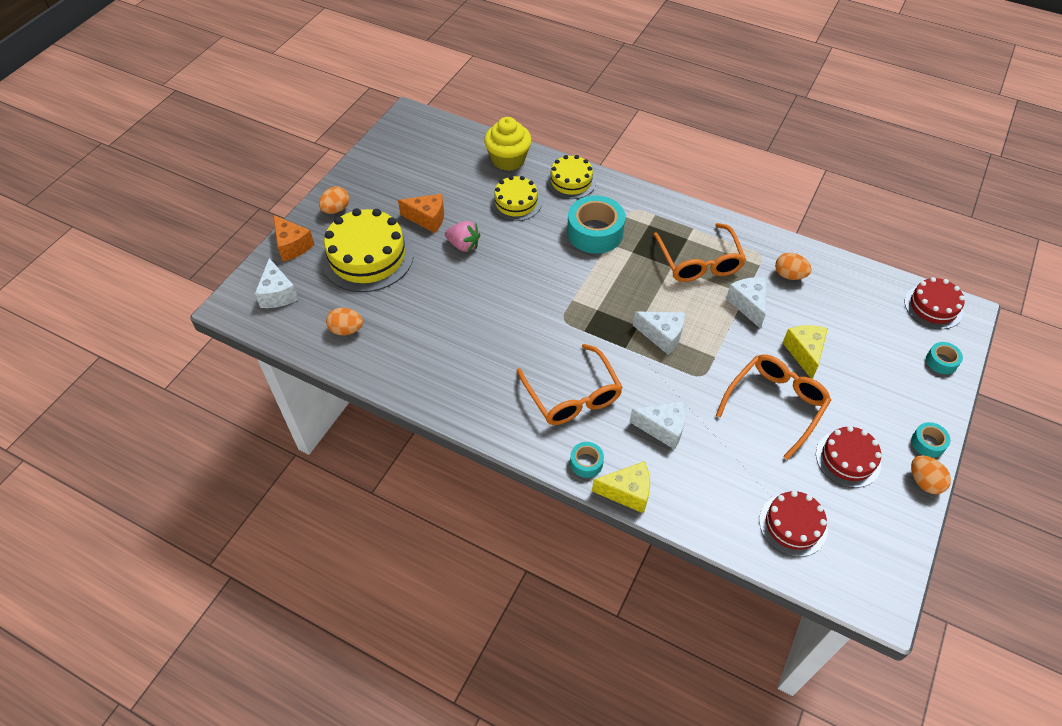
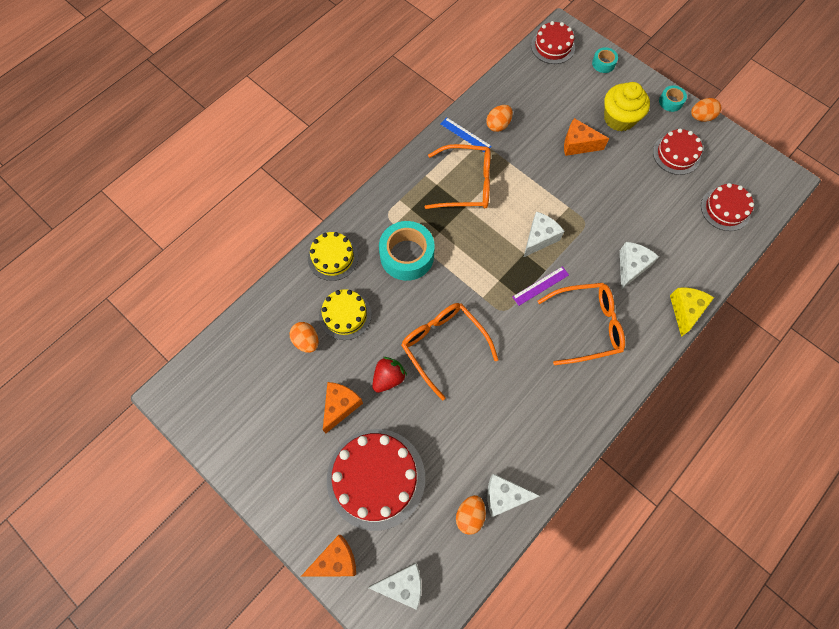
camera: 75 degrees left, 15 degrees up
(336, 209) = (295, 502): orange egg -> orange egg (306, 341)
(367, 256) = (376, 478): yellow cake -> red cake
(463, 245) = (388, 378): pink strawberry -> red strawberry
(508, 159) = (281, 307): yellow cupcake -> yellow cupcake (619, 118)
(586, 463) = (654, 333): turquoise tape -> none
(604, 346) = (540, 286): none -> purple ruler
(748, 305) = (522, 164): white cheese -> white cheese (504, 496)
(760, 250) = (465, 135): none -> blue ruler
(776, 404) = (622, 181): orange glasses -> orange glasses (443, 345)
(804, 353) = (578, 144): yellow cheese -> orange cheese

